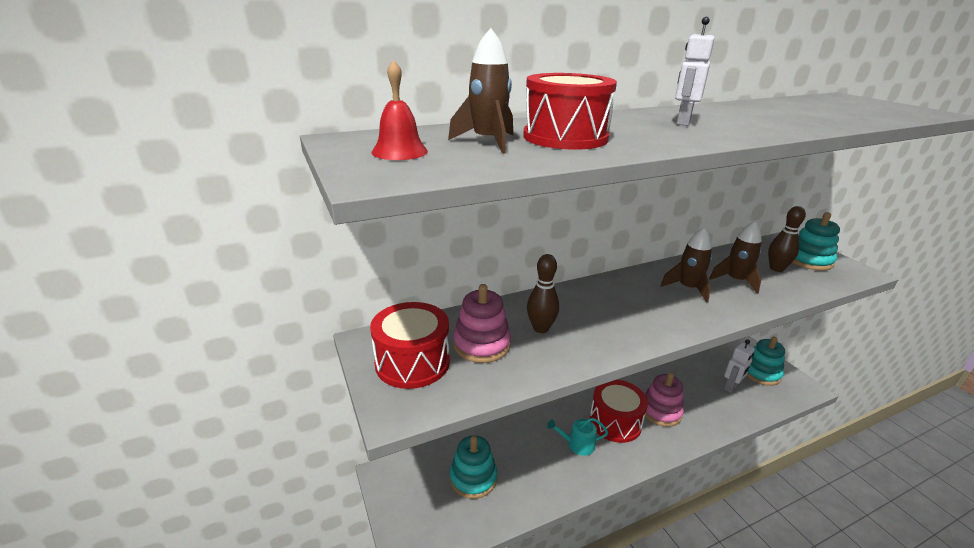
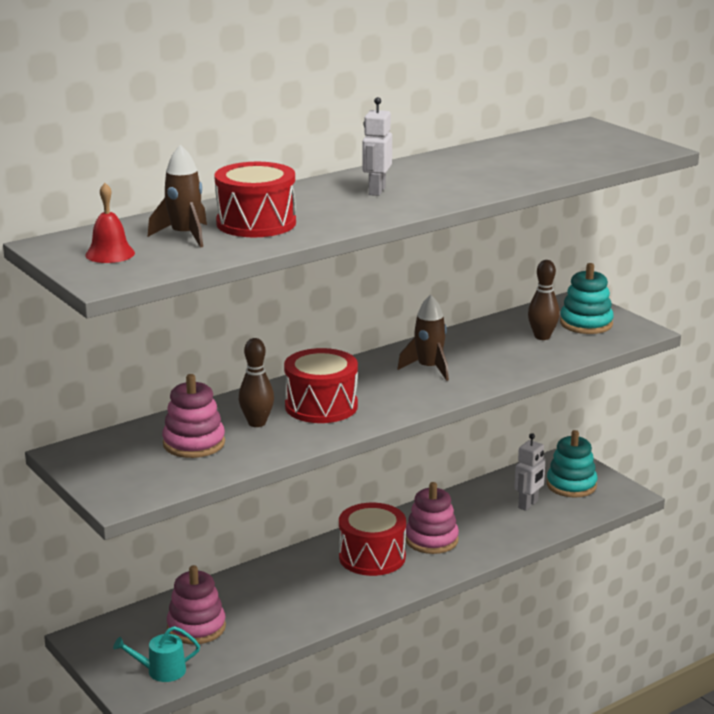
camera: 10 degrees left, 5 degrees down
(412, 362) = (123, 465): red drum -> red drum (321, 406)
(473, 478) = (196, 627): turquoise stacking toy -> pink stacking toy
(577, 444) = (323, 583): turquoise watering can -> turquoise watering can (161, 671)
(735, 281) = (488, 355): brown rocket -> none

